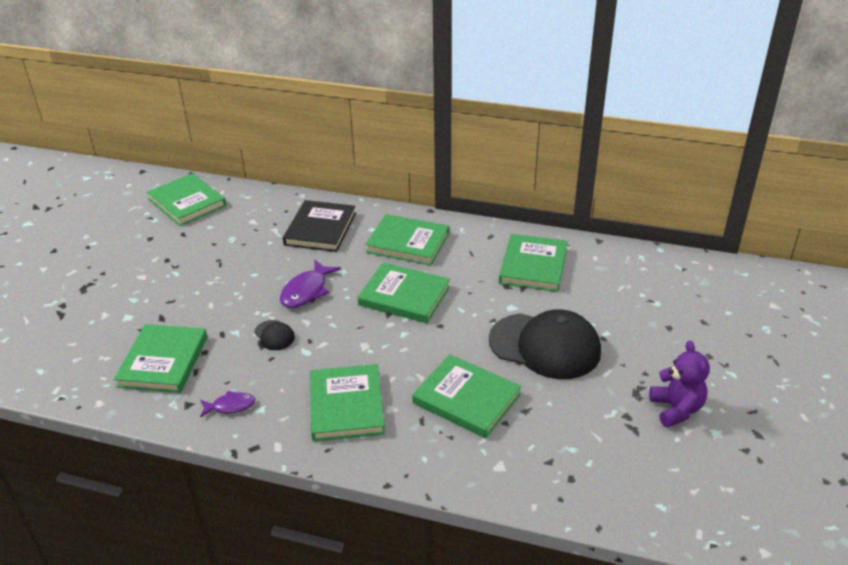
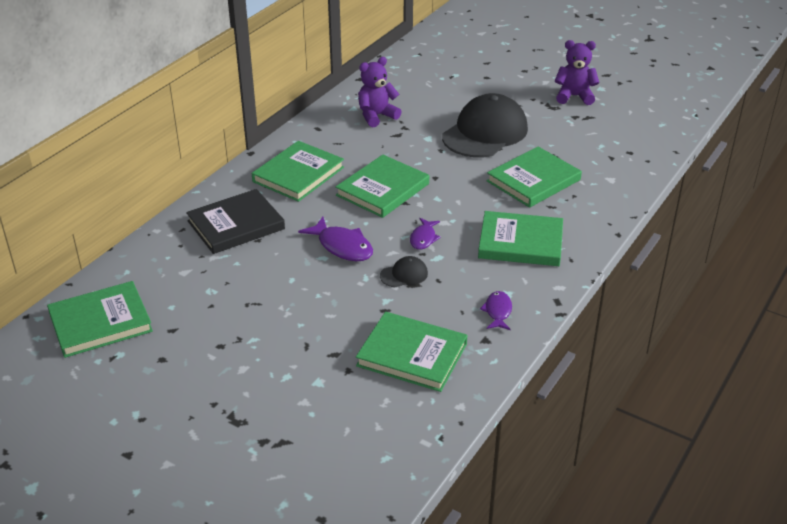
camera: 75 degrees left, 0 degrees up
(320, 229) = (236, 225): black book -> black book turned 60 degrees counterclockwise
(333, 337) = (423, 238): none -> purple fish
(533, 266) = (376, 116): green book -> purple teddy bear

